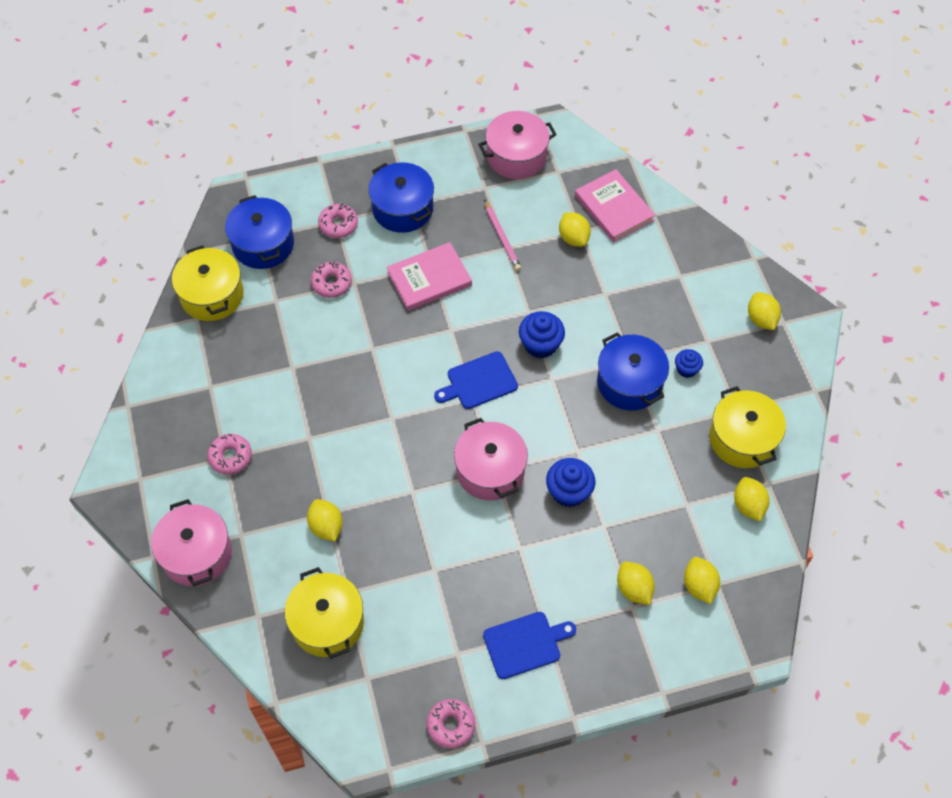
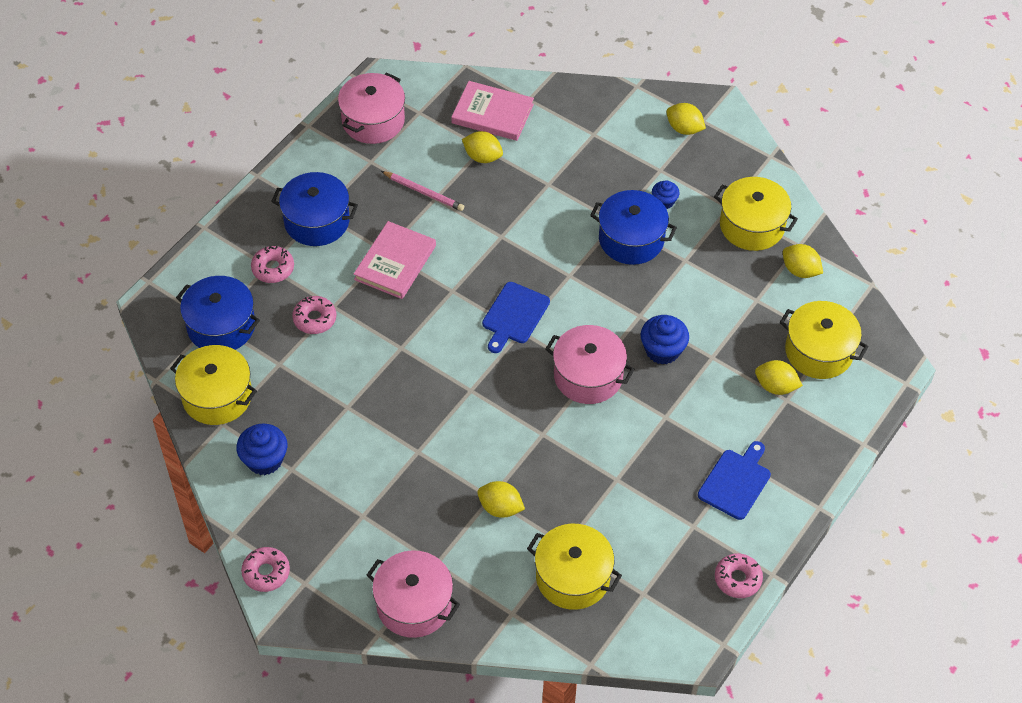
camera: 40 degrees left, 5 degrees down
(230, 457) = (366, 511): pink donut -> pink donut (266, 572)
(540, 344) = (535, 255): blue cupcake -> blue cupcake (264, 460)
(699, 586) = (819, 351): yellow lemon -> yellow pot

